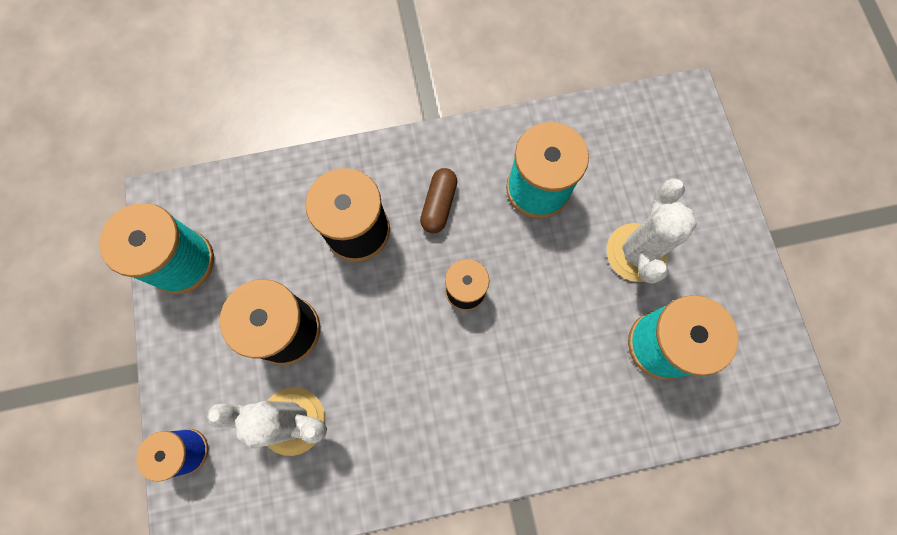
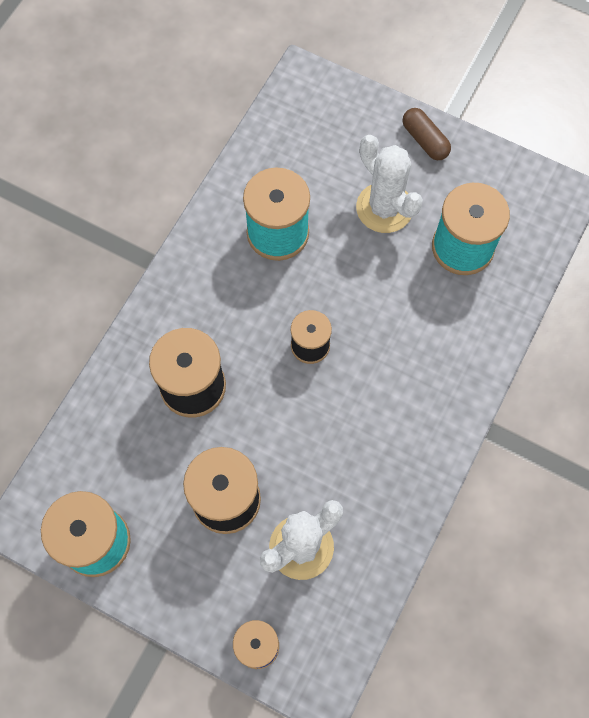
camera: 50 degrees left, 5 degrees down
(439, 205) = (226, 311): brown capsule -> brown capsule (425, 140)

